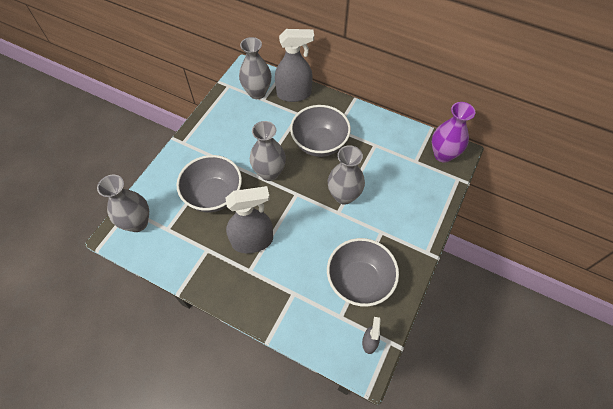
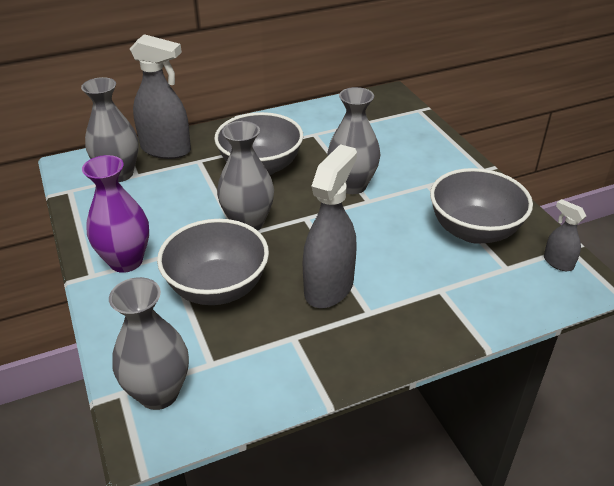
camera: 50 degrees left, 20 degrees down
(294, 94) = (166, 149): grey spray bottle -> grey spray bottle turned 75 degrees clockwise
(443, 154) = (381, 103): purple vase -> purple vase (126, 261)

